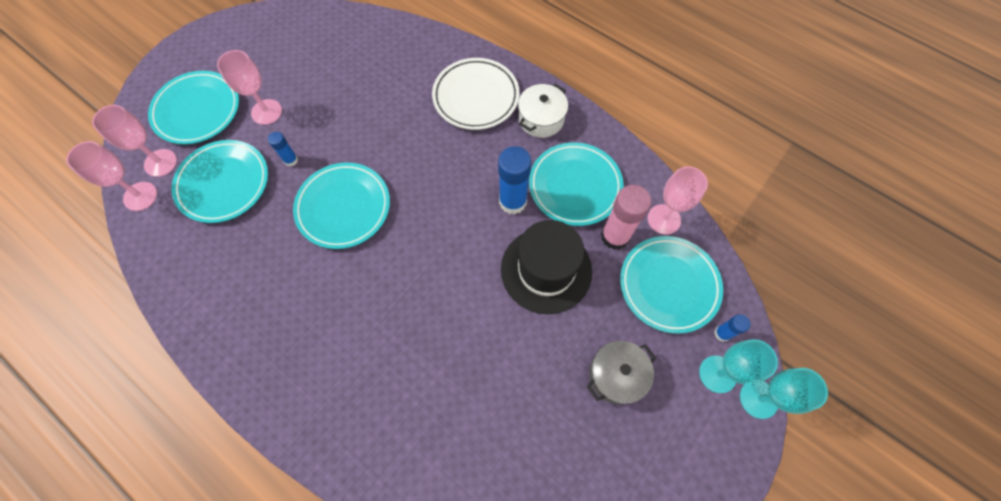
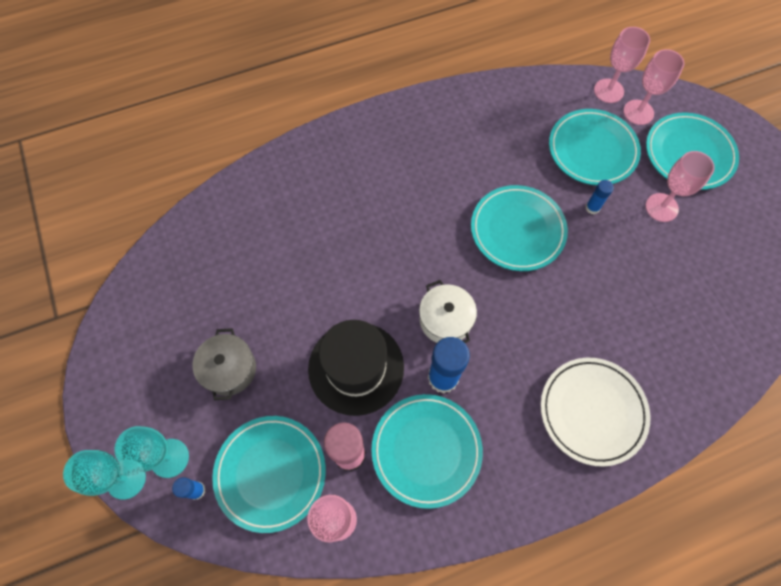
camera: 120 degrees right, 0 degrees up
(541, 119) = (528, 466): white pot -> white pot (445, 320)

